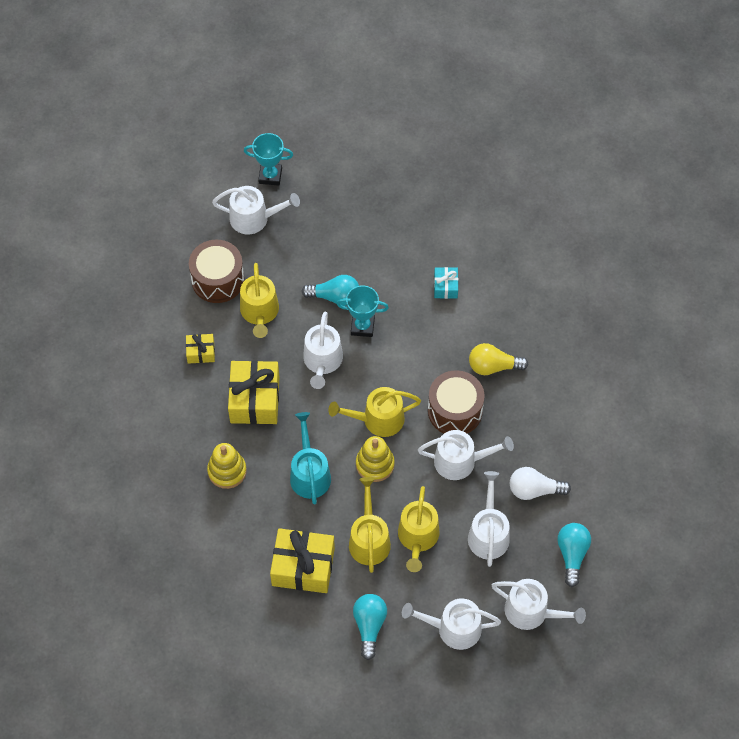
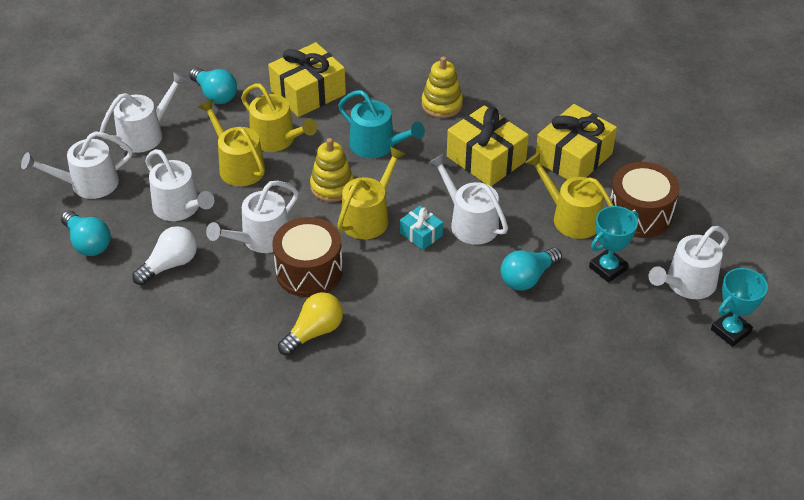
camera: 135 degrees right, 15 degrees down
(201, 352) = (573, 157): yellow gift -> yellow gift, size x1.96
(362, 326) = (472, 273): turquoise trophy -> turquoise trophy (608, 268)
(445, 287) = (441, 366): turquoise gift -> turquoise gift (421, 234)

